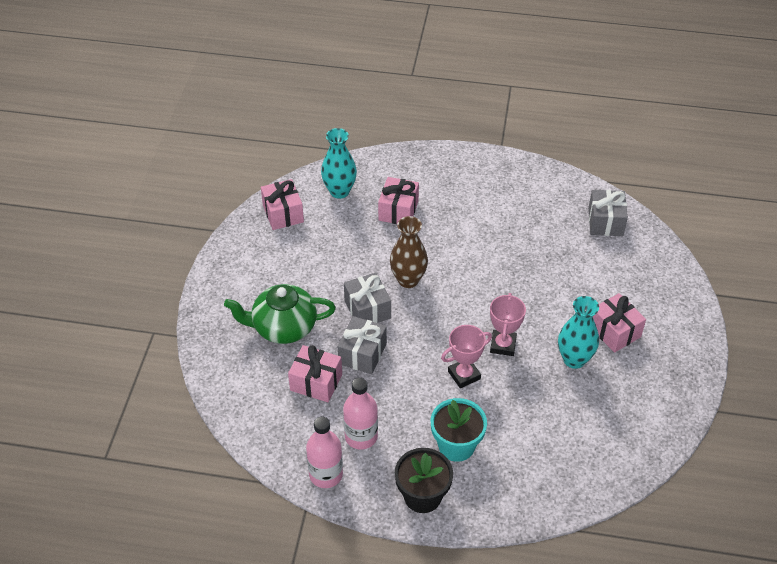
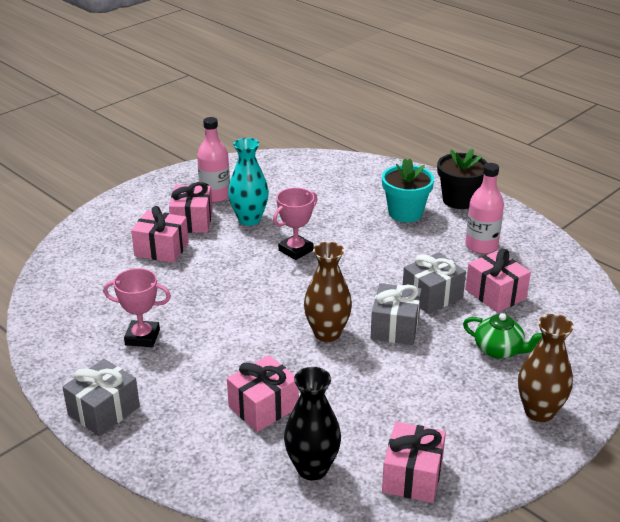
camera: 145 degrees left, 15 degrees down
(232, 291) = (539, 412): none -> brown vase
(283, 327) = (499, 350): green teapot -> green teapot, size x0.61
(326, 474) = (530, 237): pink bottle -> pink bottle (215, 196)
(339, 191) = (312, 468): turquoise vase -> black vase
(464, 375) = (353, 246): pink trophy -> pink trophy (142, 337)
(599, 290) = (161, 249): none -> pink gift
(605, 222) = (71, 293): grey gift -> grey gift (104, 411)

